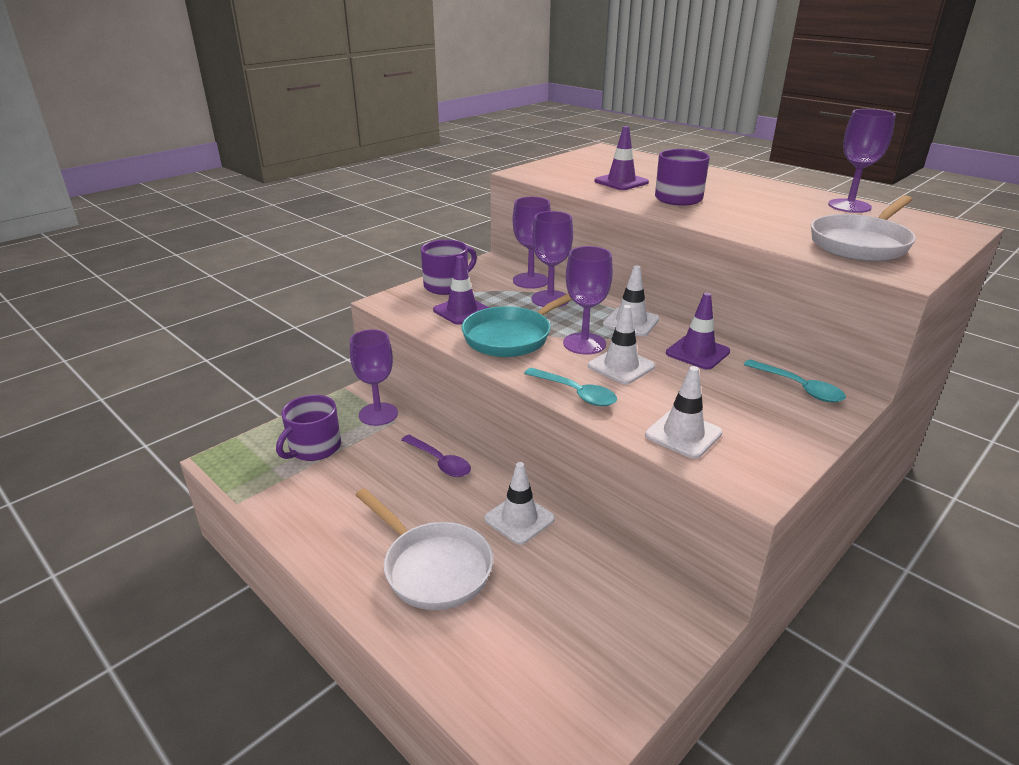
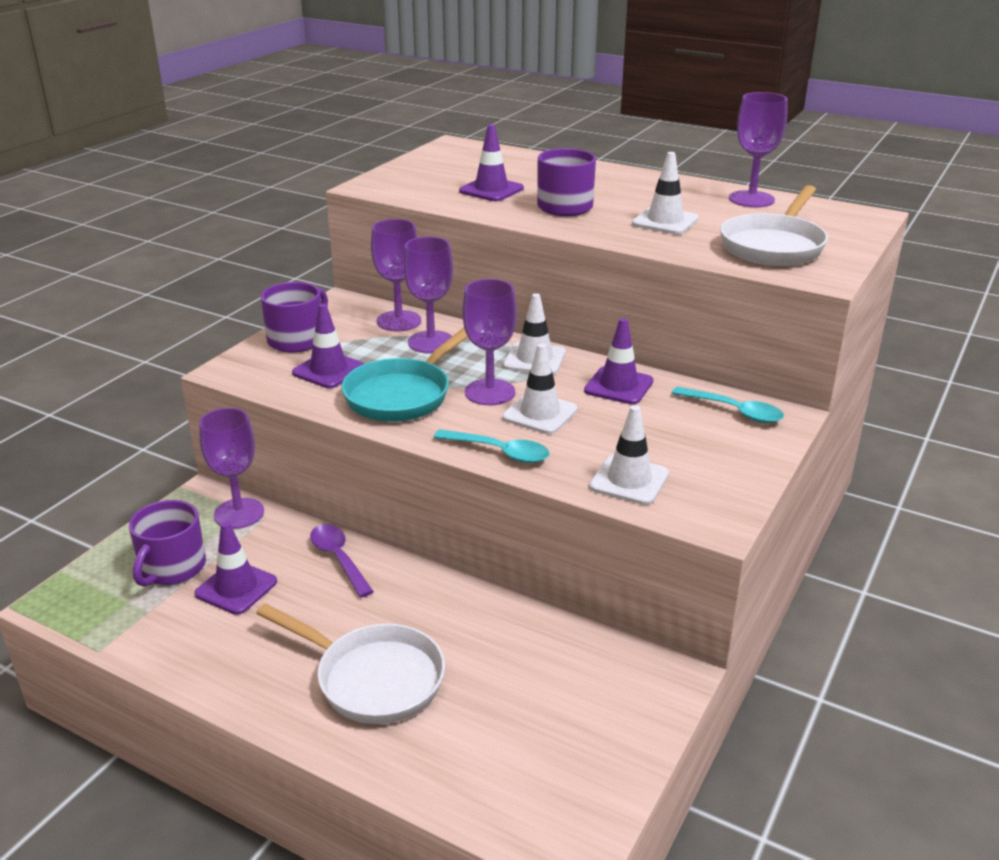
camera: 15 degrees left, 0 degrees up
(354, 472) = (236, 588): none -> purple traffic cone
(440, 462) = (338, 559): purple spoon -> purple spoon turned 150 degrees counterclockwise
(519, 519) = (454, 607): white traffic cone -> white traffic cone (665, 221)

